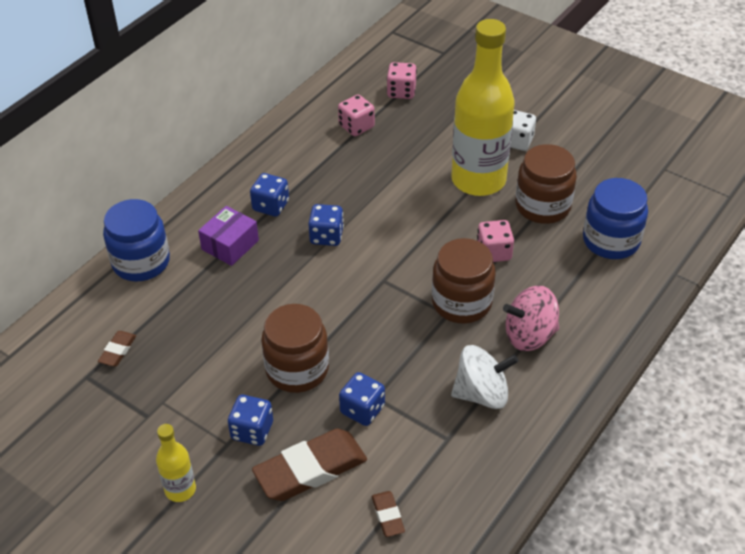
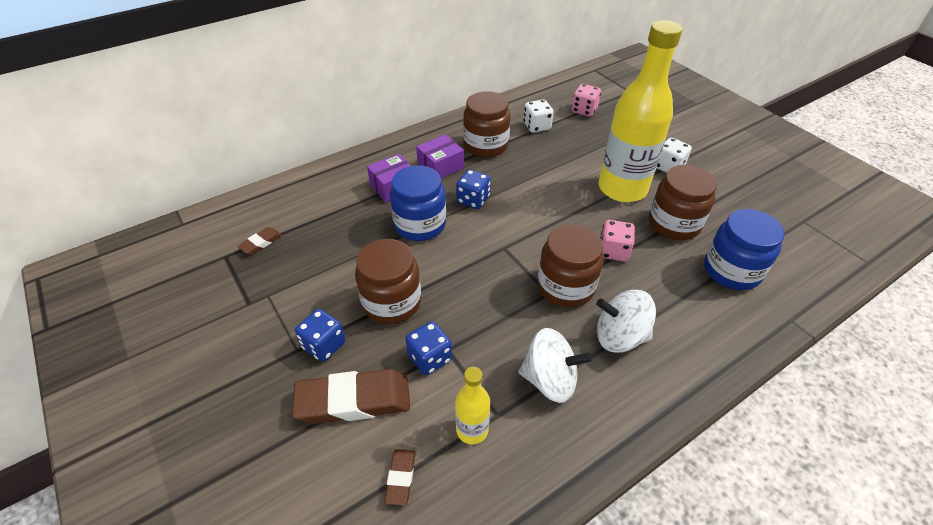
camera: 20 degrees right, 0 degrees up
(141, 262) = (320, 182): blue jar -> blue jar (420, 225)
(180, 489) = (233, 379): yellow bottle -> yellow bottle (472, 430)
(271, 206) = (440, 166): blue dice -> purple box
(309, 166) = (486, 145): none -> brown jar
(356, 126) = (536, 126): pink dice -> white dice
(529, 335) = (619, 336): pink spinning top -> white spinning top

